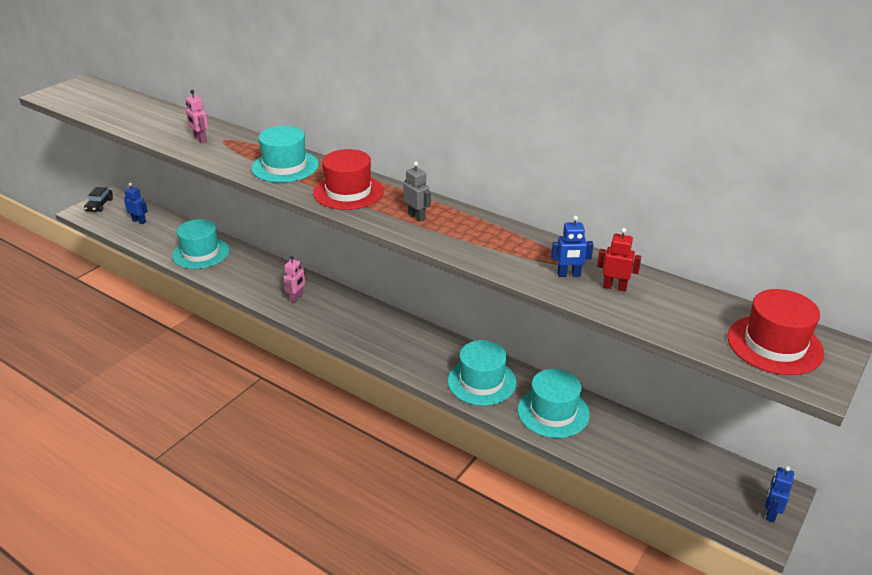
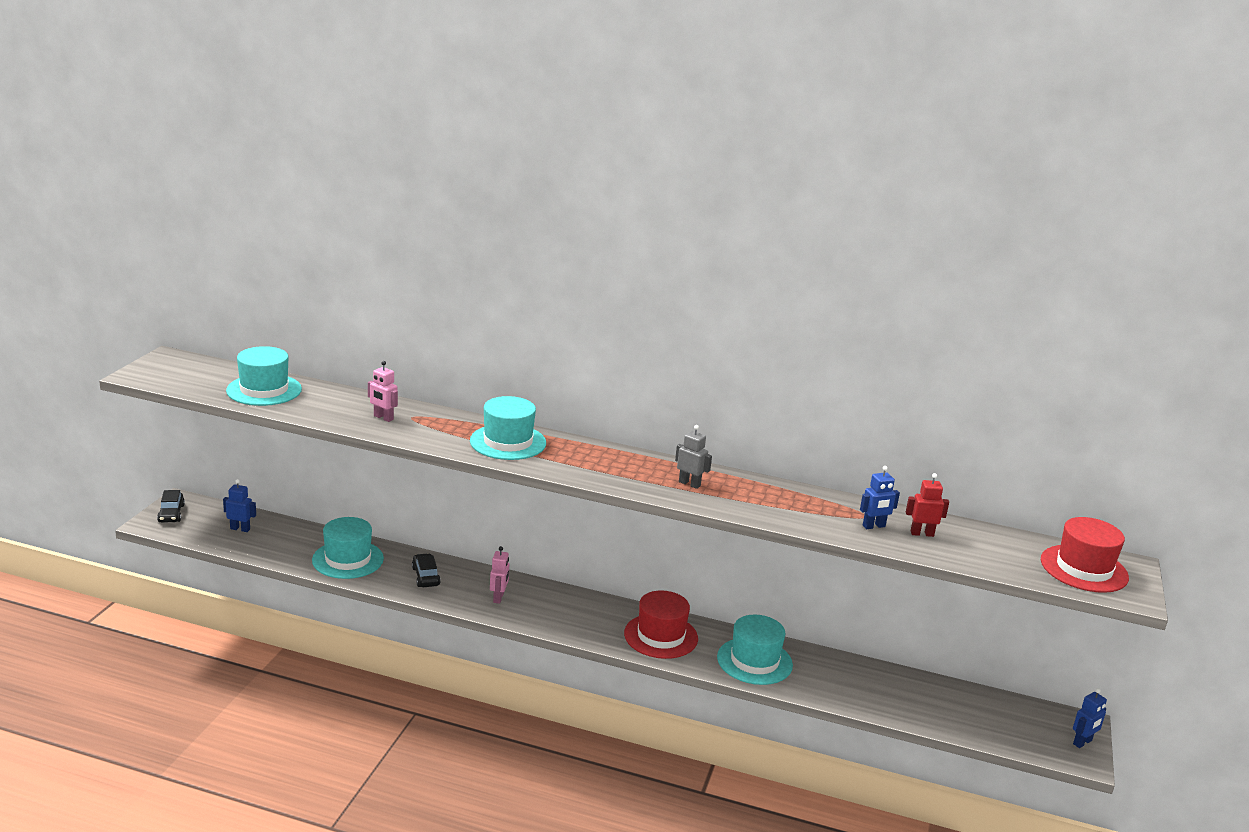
camera: 20 degrees left, 10 degrees down
(250, 273) = (425, 576): none -> black car
(348, 192) = (599, 464): red hat -> red hat (661, 636)
(553, 412) = (841, 681): turquoise hat -> turquoise hat (264, 390)
(770, 513) = (1082, 742): blue robot -> blue robot turned 135 degrees counterclockwise

